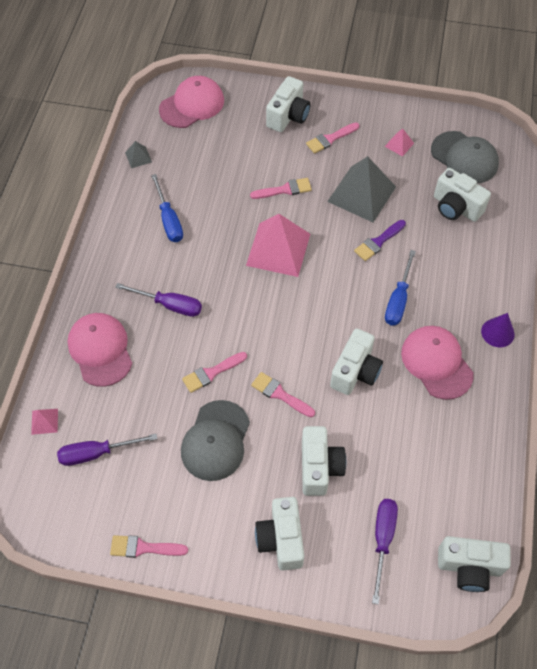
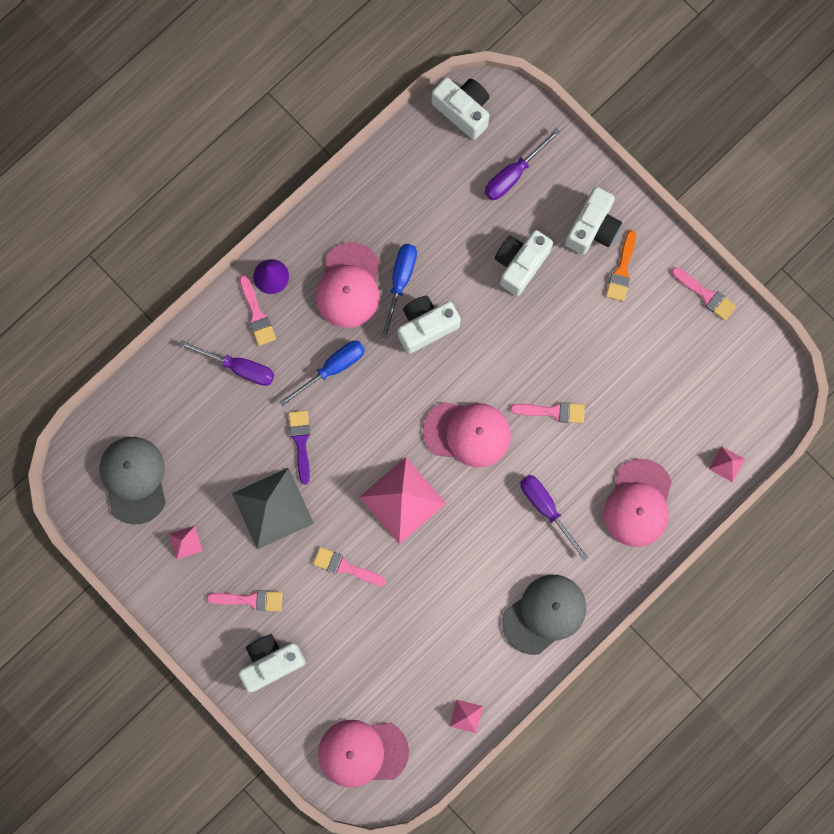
camera: 145 degrees left, 20 degrees up
(96, 453) = (698, 403): purple screwdriver -> purple screwdriver (239, 367)
(138, 157) = (466, 716): grey pyramid -> pink pyramid
(169, 220) = (485, 610): blue screwdriver -> blue screwdriver (400, 282)
(216, 440) = (590, 345): grey cap -> grey cap (544, 614)
(231, 520) = (622, 270): none -> orange brush
(265, 318) = (467, 433): none -> pink cap
(280, 394) = (507, 350): pink brush -> pink brush (257, 314)
(378, 242) = (301, 442): purple brush -> purple brush turned 90 degrees counterclockwise
(456, 207) = (194, 428): white camera -> none

